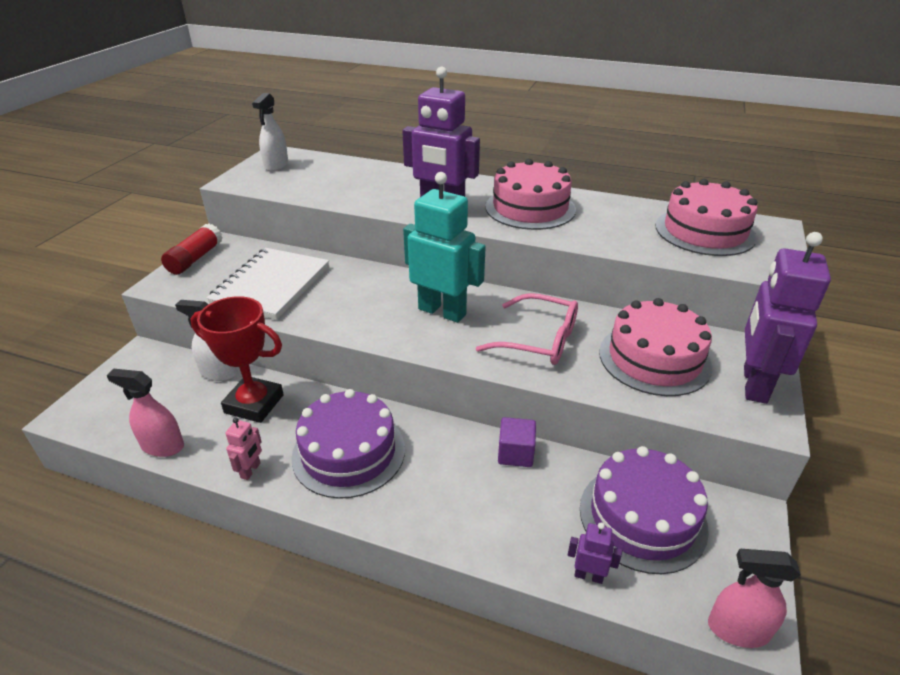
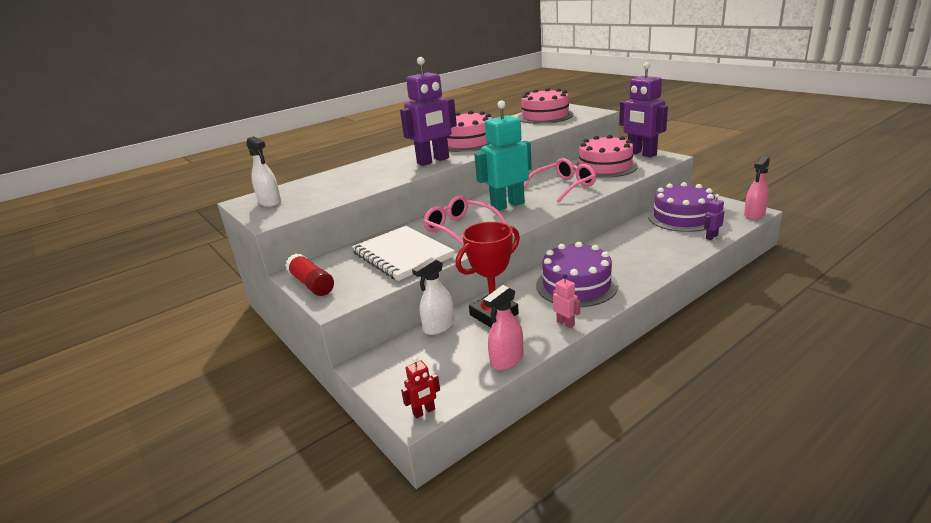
camera: 55 degrees left, 10 degrees down
(69, 419) = (424, 412): none -> red robot
(354, 299) = (460, 228): none -> pink glasses
(515, 453) = (617, 236): purple cube -> none

